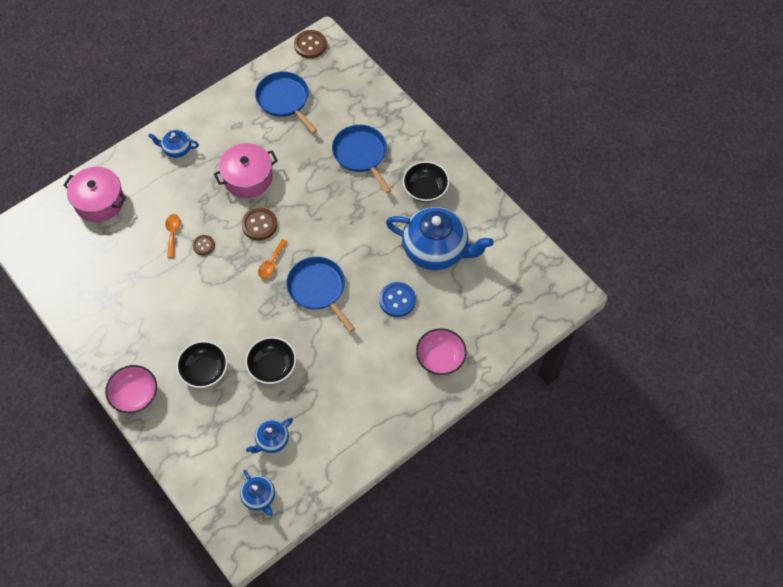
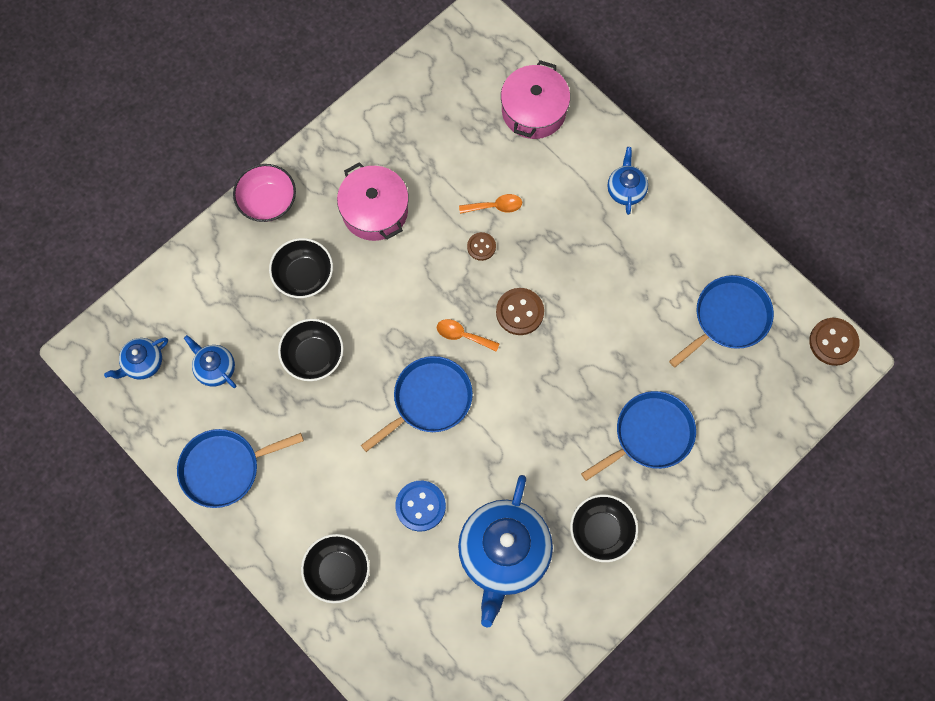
camera: 85 degrees right, 10 degrees up
(248, 178) = (592, 287): pink pot -> pink pot (375, 211)
(354, 436) = (224, 468): none -> blue pan
(440, 358) = (337, 571): pink bowl -> black bowl

